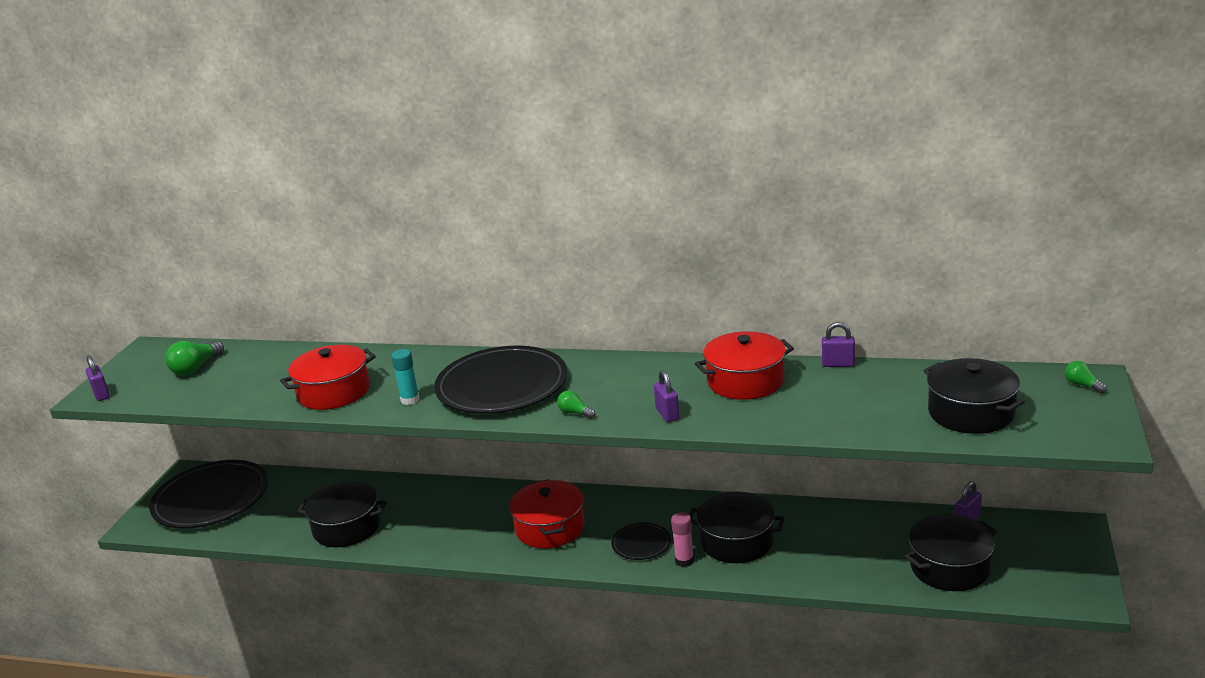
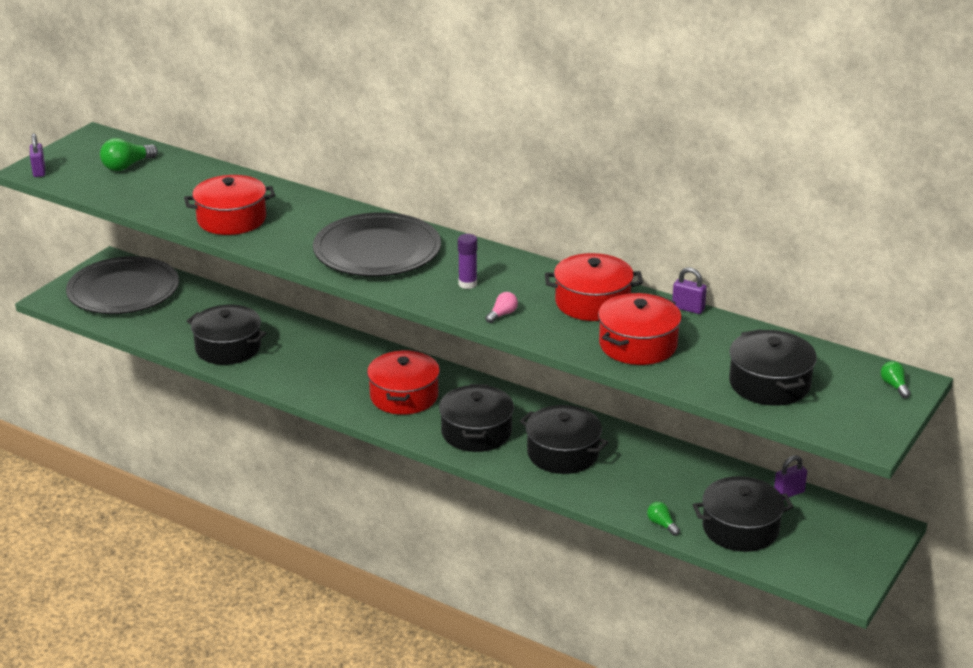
camera: 15 degrees right, 5 degrees up
(410, 400) = (291, 244): turquoise glue stick -> none
(575, 413) = (424, 292): green light bulb -> green light bulb (662, 524)
(612, 394) = (467, 284): none -> purple glue stick
(641, 544) = (476, 432): black plate -> black pot
(667, 414) = (502, 314): purple padlock -> pink light bulb
(684, 561) = (505, 457): pink glue stick -> none
(819, 409) = (638, 345): none -> red pot

